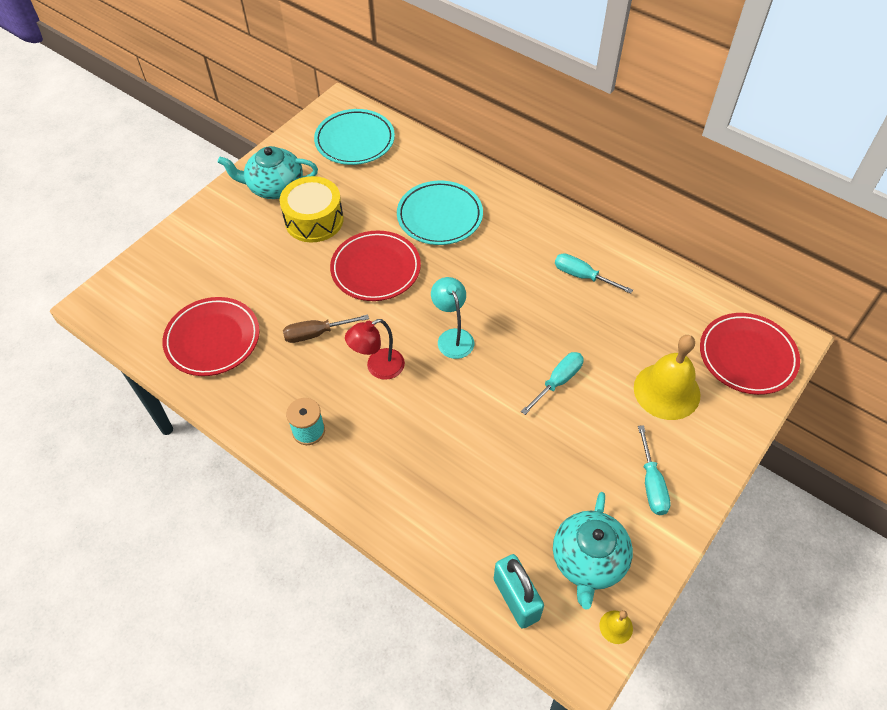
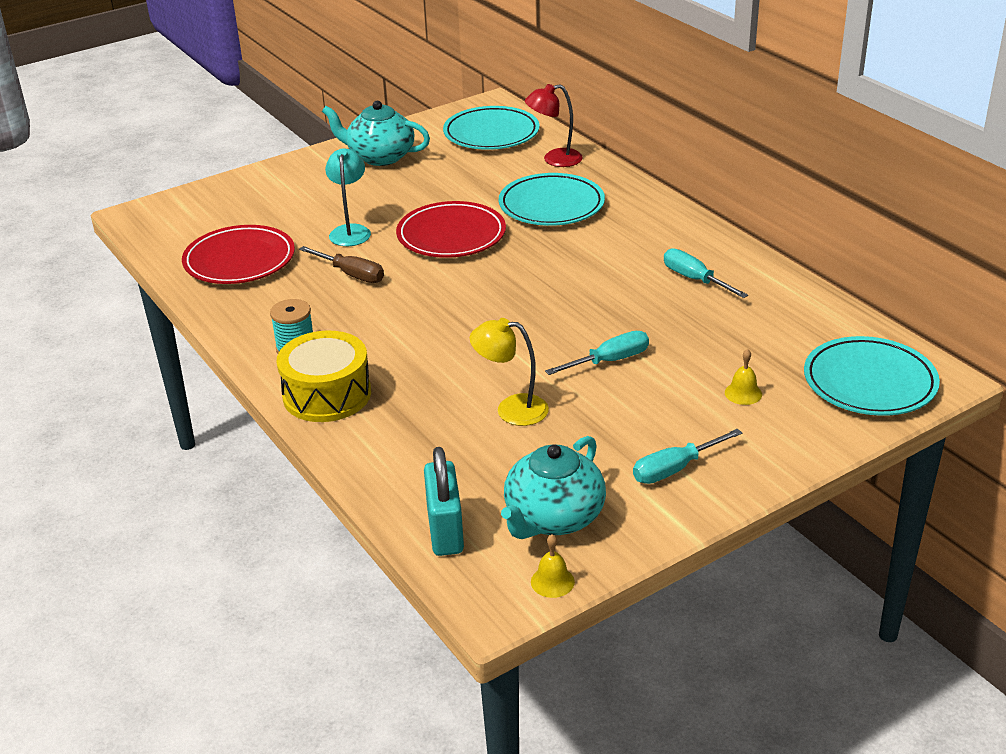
camera: 20 degrees right, 20 degrees down
(314, 220) = (407, 188): yellow drum -> yellow drum (327, 394)
(315, 334) = (352, 275): brown screwdriver -> brown screwdriver turned 150 degrees counterclockwise
(378, 368) = (404, 313): red lamp -> red lamp (554, 159)
(453, 337) = (506, 303): turquoise lamp -> turquoise lamp (350, 231)
(508, 454) = (511, 409): none -> yellow lamp
(652, 484) = (674, 469): turquoise screwdriver -> turquoise screwdriver turned 45 degrees clockwise
(666, 391) = (743, 393): yellow bell -> yellow bell, size x0.43
(747, 356) = (869, 382): red plate -> turquoise plate

